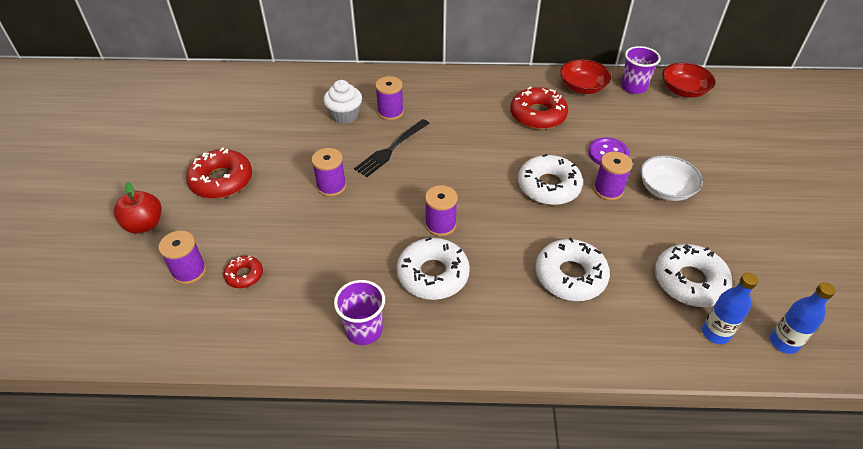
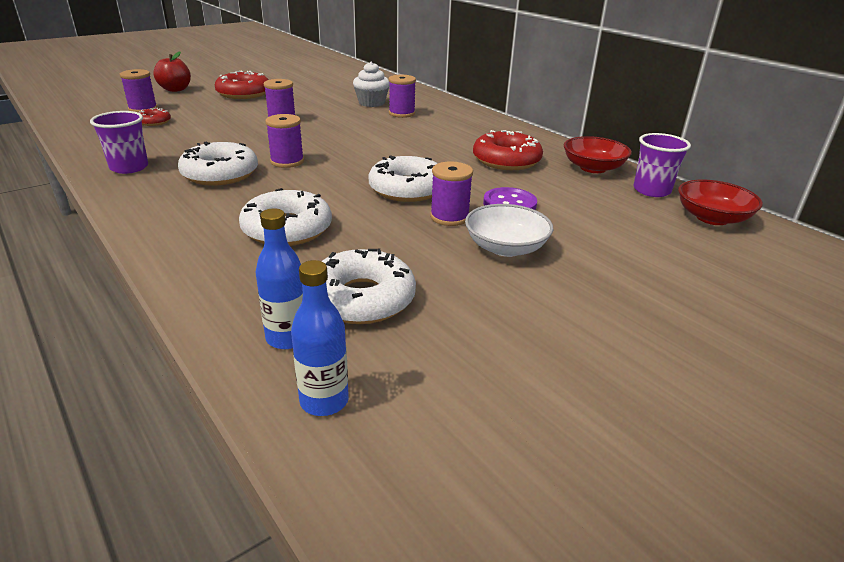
camera: 50 degrees right, 15 degrees down
(390, 150) = (355, 124): black fork -> none

